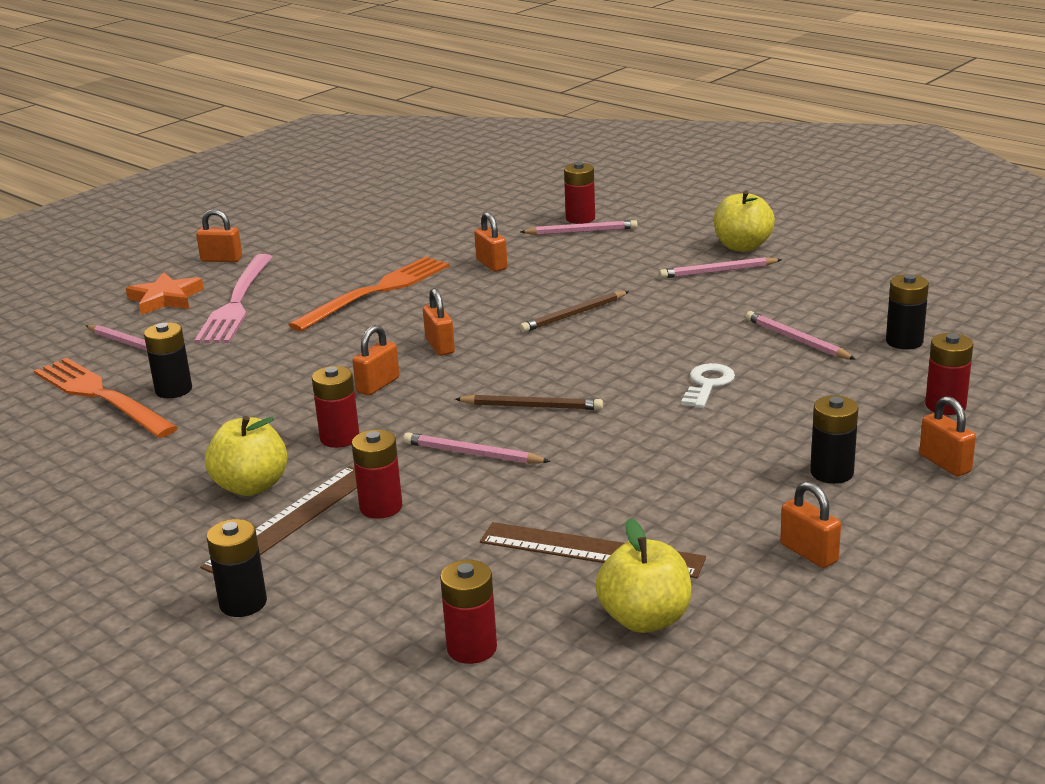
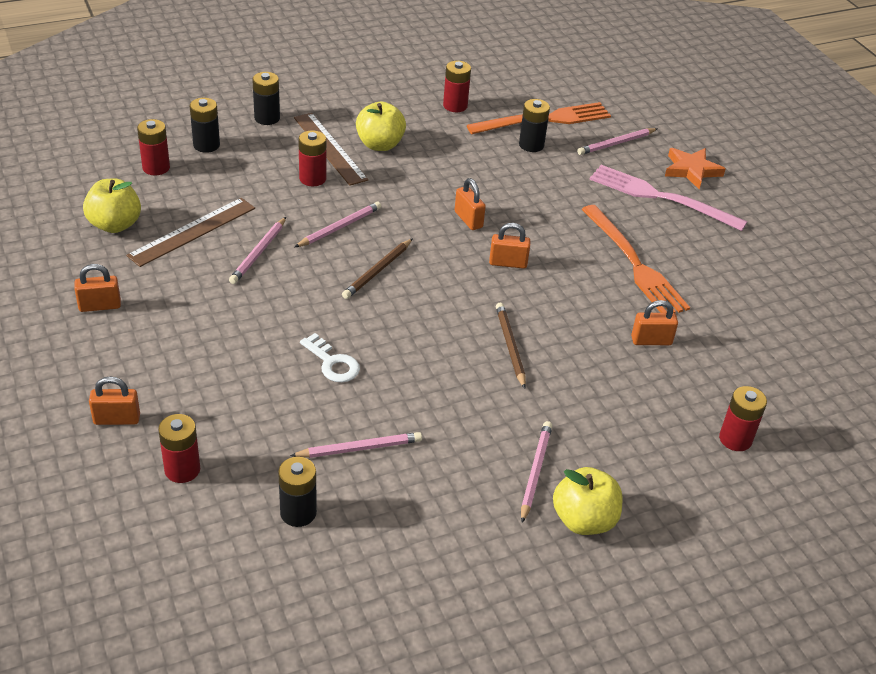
camera: 110 degrees right, 15 degrees up
(221, 259) = (758, 210): orange padlock -> none
(339, 438) = (408, 186): red battery -> red battery (455, 106)
(581, 232) = (697, 425): pink pencil -> pink pencil (258, 253)
(831, 473) = (164, 360): black battery -> black battery (206, 145)

